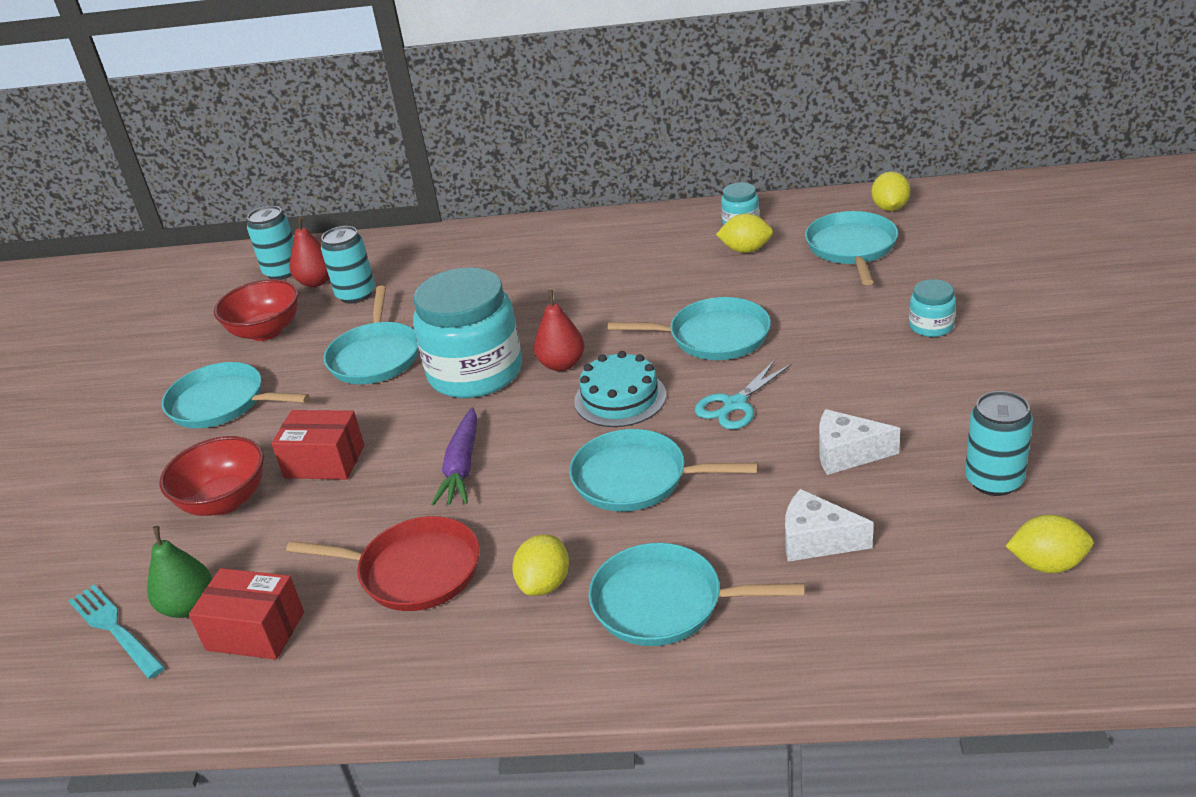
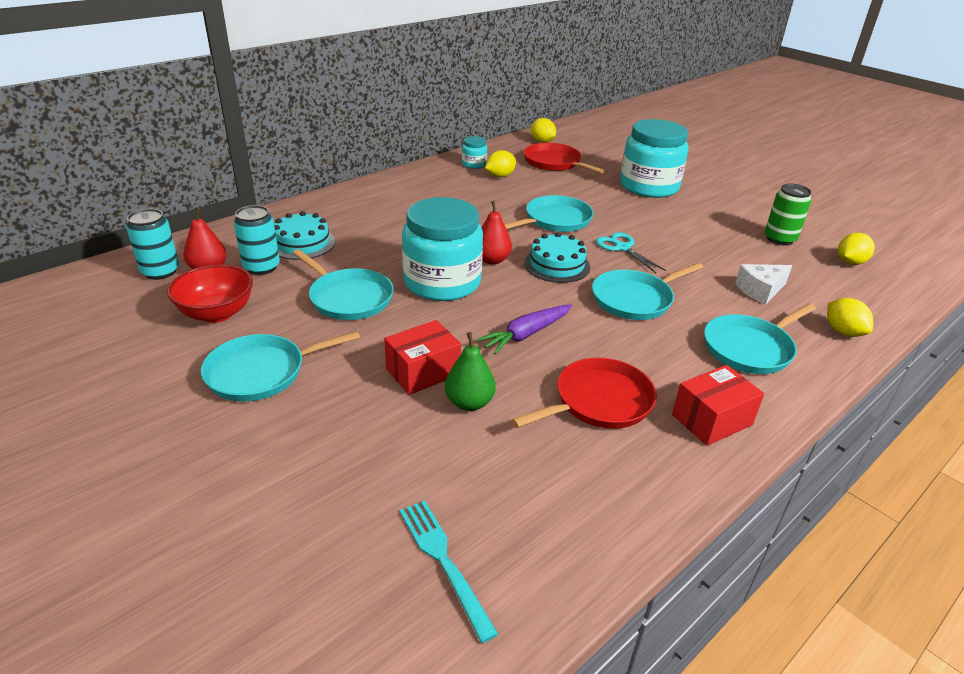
camera: 50 degrees left, 0 degrees up
(113, 628) = (443, 560): turquoise fork -> turquoise fork turned 60 degrees clockwise
(189, 606) = (480, 508): green pear -> green pear (469, 403)
(225, 501) = (384, 430): red bowl -> none
(255, 631) = (559, 492): red box -> red box (712, 420)
(421, 278) = (302, 243): none -> turquoise cake
(462, 467) = (526, 334): purple carrot -> purple carrot turned 90 degrees clockwise
(545, 584) = (681, 369): yellow lemon -> yellow lemon (843, 332)
(734, 405) = (622, 248): turquoise scissors -> turquoise scissors turned 150 degrees clockwise
(847, 454) = (708, 250): white cheese -> none
(851, 248) = (554, 163): turquoise pan -> red pan
(931, 326) = (649, 186): turquoise jar -> turquoise jar, size x2.28
(994, 481) = (779, 239): turquoise can -> green can

